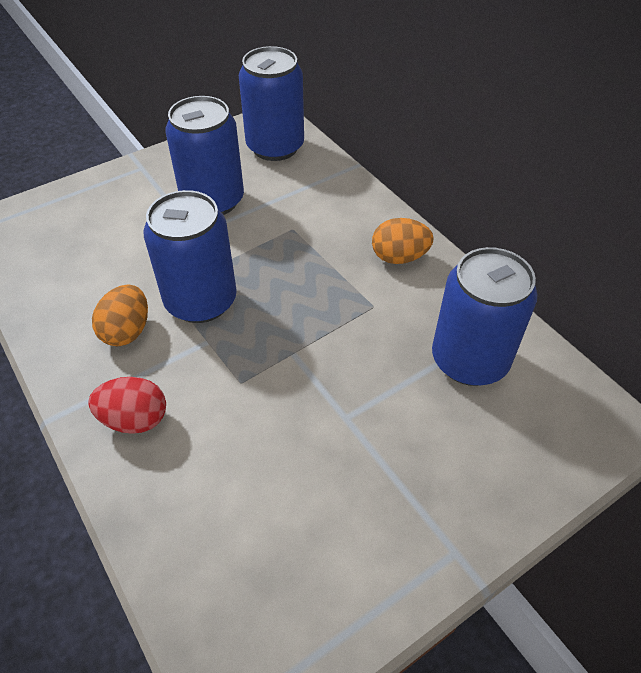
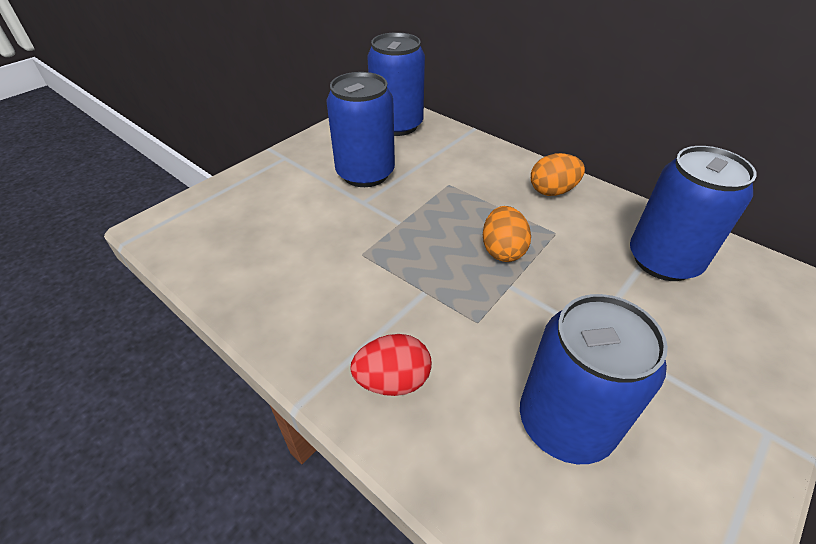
camera: 15 degrees left, 5 degrees down
(127, 331) = (342, 298): orange egg -> orange egg (502, 250)
(201, 301) = (400, 257): blue can -> blue can (565, 422)

